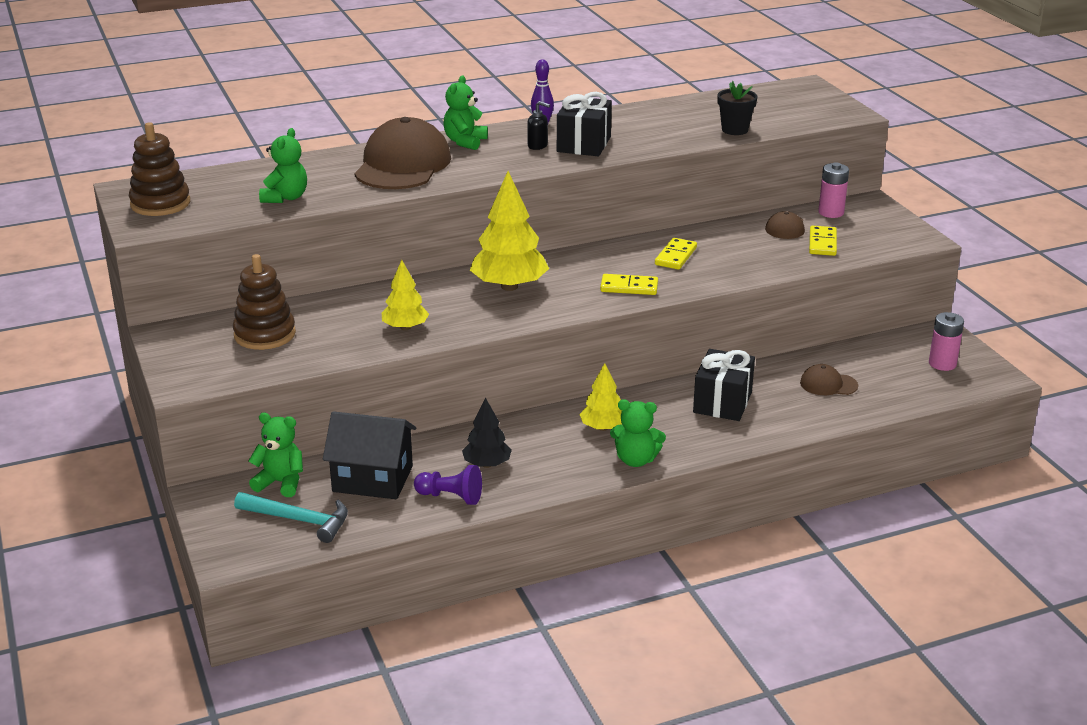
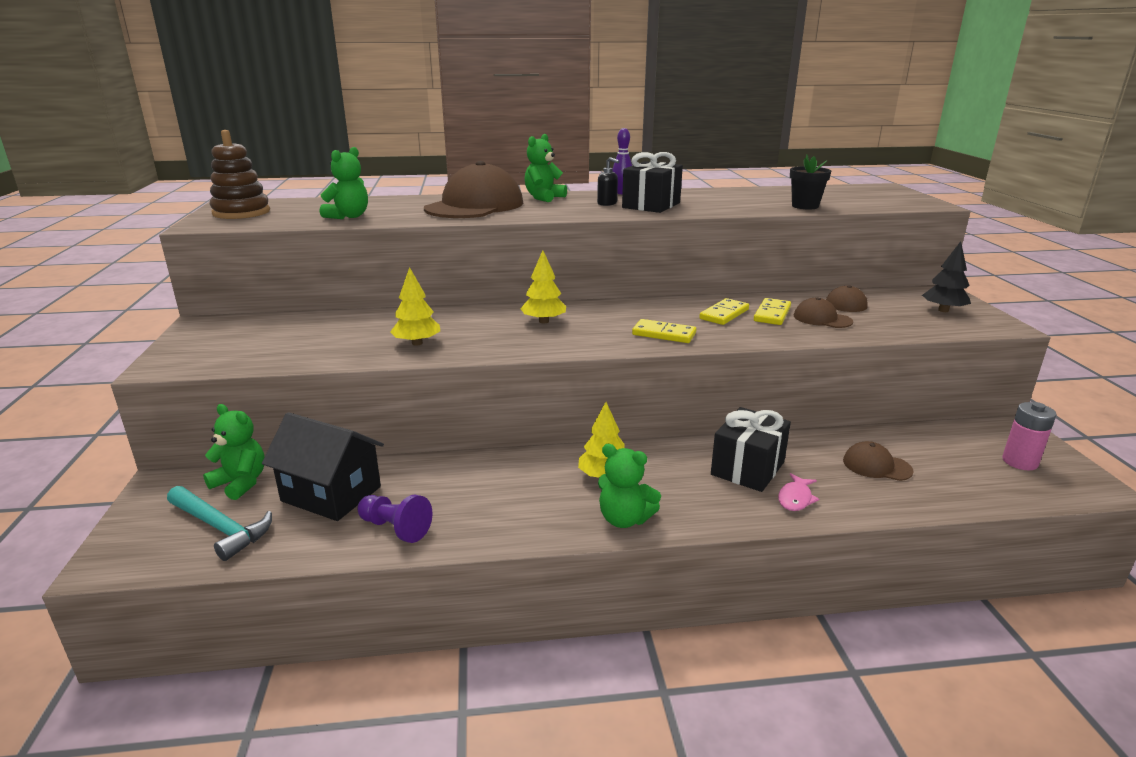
camera: 15 degrees right, 5 degrees down
(265, 334) = (284, 334): brown stacking toy -> none
(487, 464) = (458, 497): black tree -> black tree (943, 310)
(509, 286) = (543, 321): yellow tree -> yellow tree, size x0.58
(766, 250) = (822, 319): none -> brown cap
(767, 422) = (795, 498): none -> pink fish
(822, 243) = (885, 318): yellow domino -> yellow domino (772, 314)
(831, 212) = (898, 296): pink battery -> none

